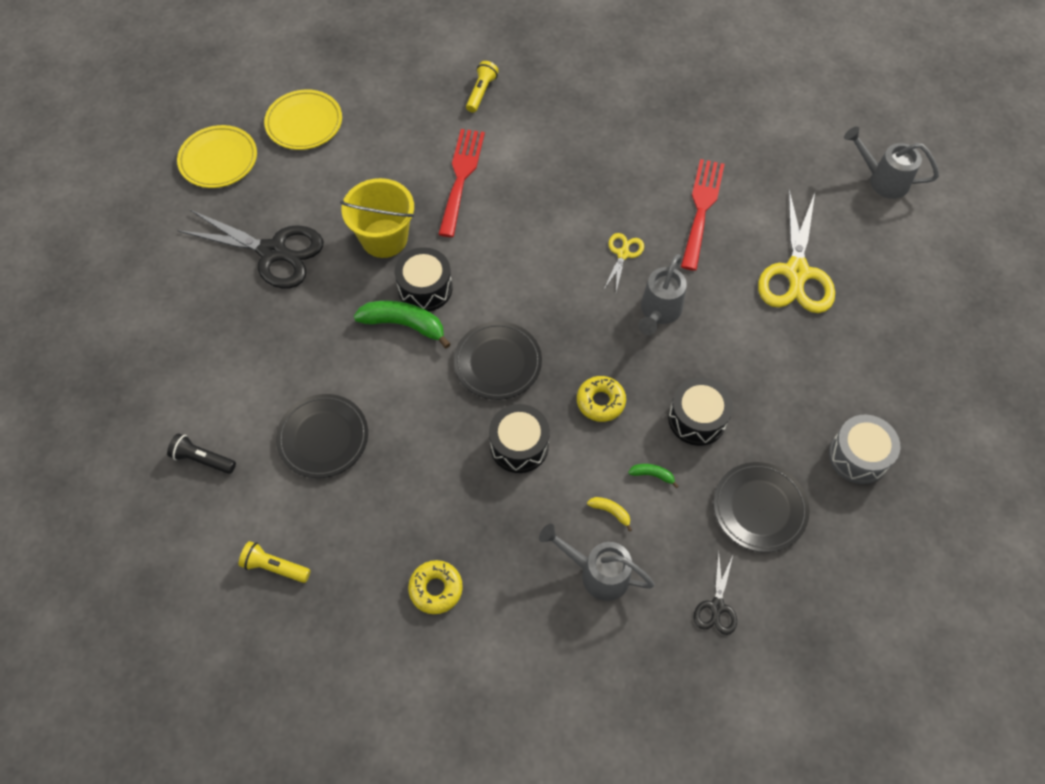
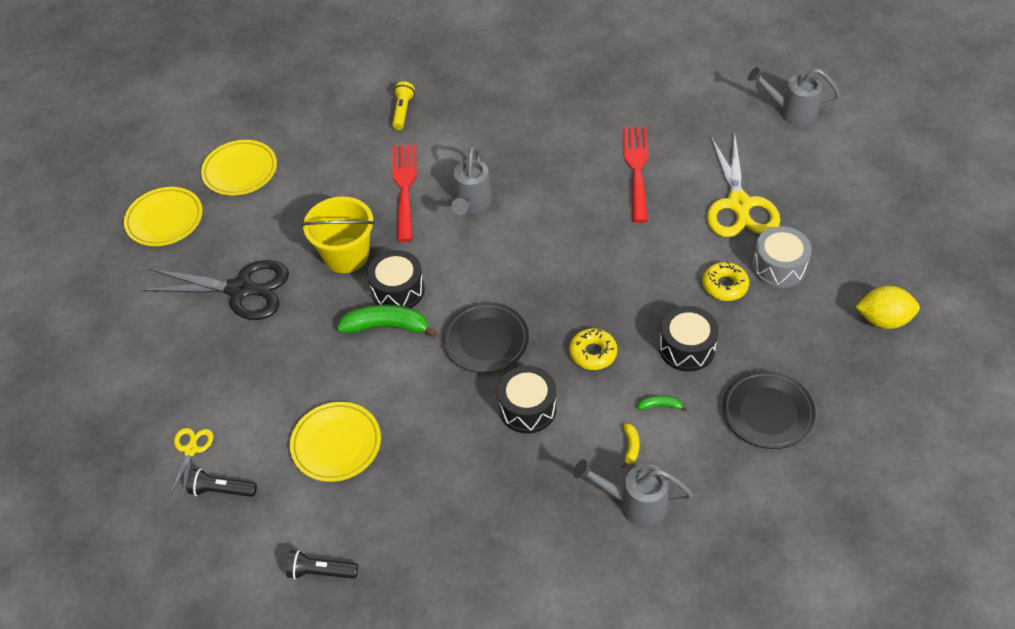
camera: 10 degrees left, 10 degrees down
(275, 567) = (321, 572): yellow flashlight -> black flashlight
(323, 438) = (336, 444): black plate -> yellow plate
(436, 589) = (485, 554): yellow donut -> yellow donut (724, 286)
(610, 512) = (631, 447): yellow banana -> yellow banana turned 75 degrees clockwise
(623, 254) = (576, 222): yellow scissors -> yellow scissors (191, 450)
(658, 312) = (623, 265): grey watering can -> grey watering can (471, 204)
(717, 606) = (754, 506): black scissors -> none
(858, 456) = (842, 347): grey drum -> grey drum (779, 267)
(910, 436) = (883, 320): none -> yellow lemon

